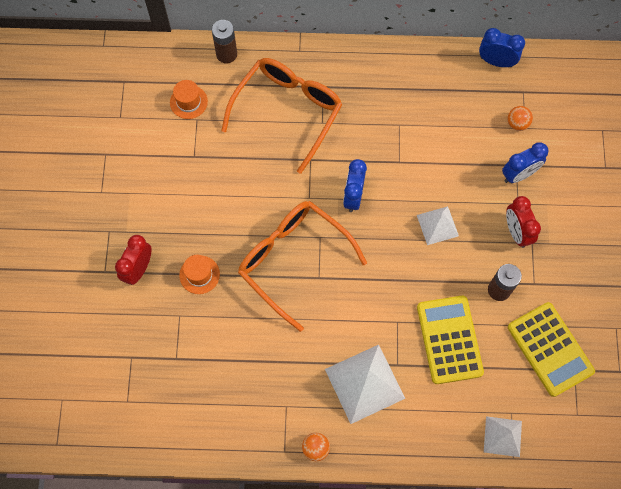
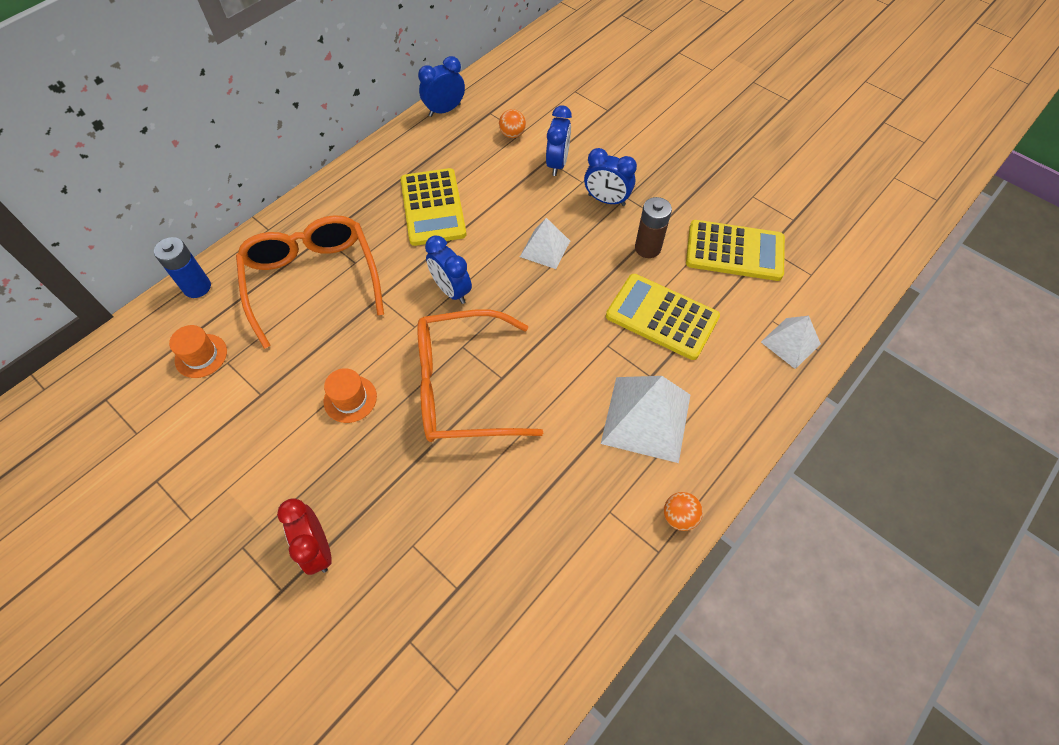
camera: 50 degrees left, 10 degrees down
(199, 274) = (388, 488): orange hat -> orange hat (350, 399)
(226, 54) = (197, 287): brown battery -> blue battery
(406, 129) = (433, 207): none -> yellow calculator
(516, 232) = (606, 200): red clock -> blue clock

